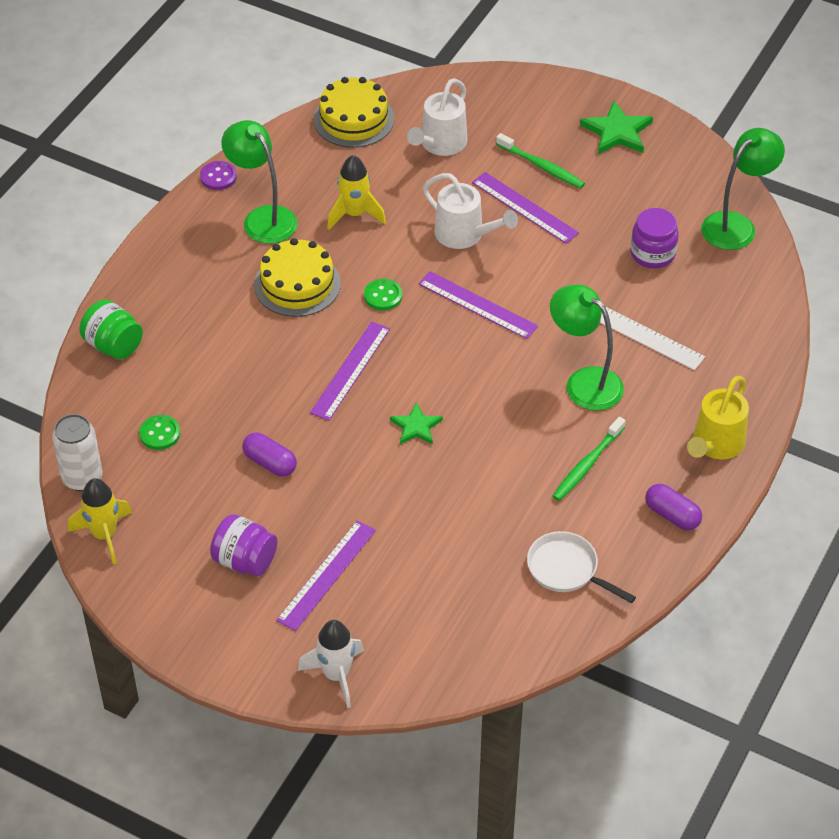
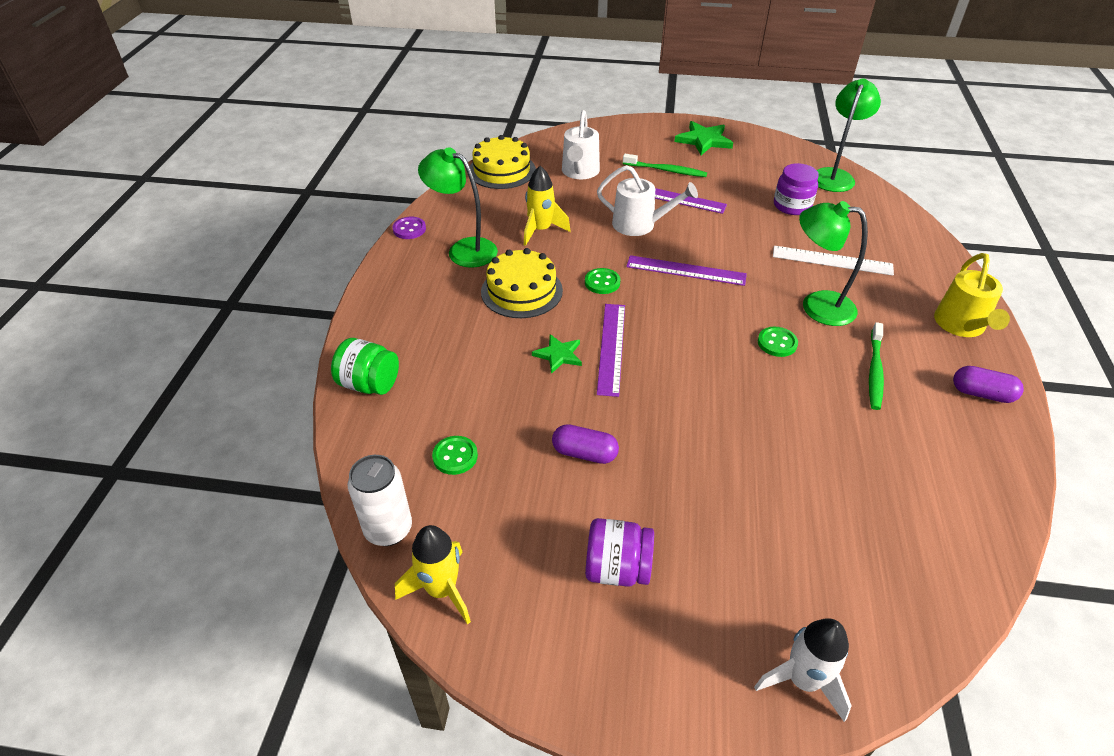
camera: 20 degrees left, 5 degrees down
(327, 575) = (714, 556): purple ruler -> none
(416, 427) = (702, 380): green star -> green star (558, 355)
(514, 410) = (777, 343): none -> green button
(566, 570) = (938, 473): white pan -> none

